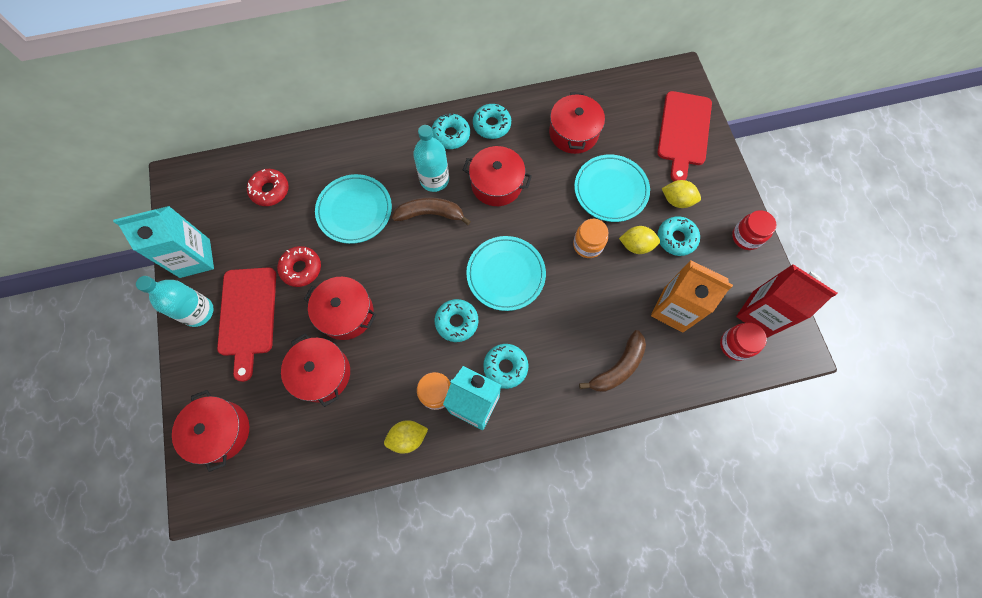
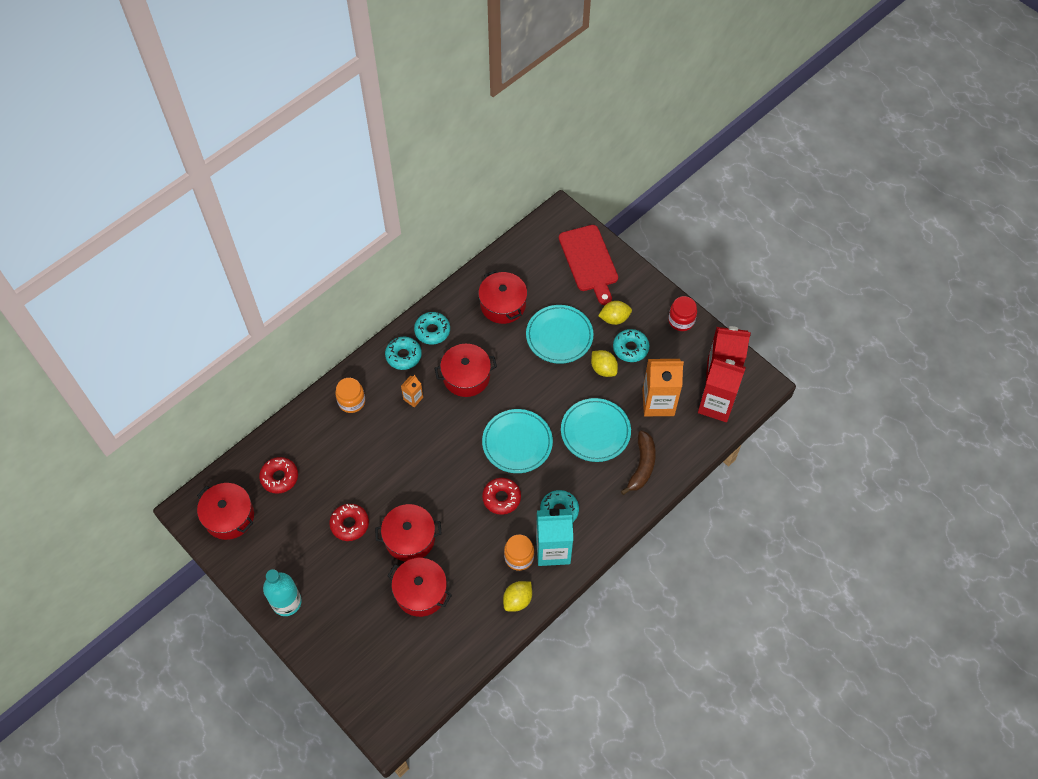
camera: 30 degrees left, 10 degrees down
(195, 258) = (253, 563): turquoise carton -> none
(220, 431) = (369, 677): red pot -> red pot (229, 516)
(248, 315) = (330, 583): red cutting board -> none
(354, 210) = (363, 457): turquoise plate -> turquoise plate (595, 432)
(430, 214) = (427, 427): brown banana -> none
(434, 179) = (413, 398): turquoise bottle -> orange carton
(457, 322) = (501, 498): turquoise donut -> red donut
(588, 245) = (566, 387): orange jar -> orange jar (351, 401)
(636, 245) = (603, 369): yellow lemon -> yellow lemon turned 75 degrees clockwise
(735, 345) = (716, 405): red jar -> red carton

